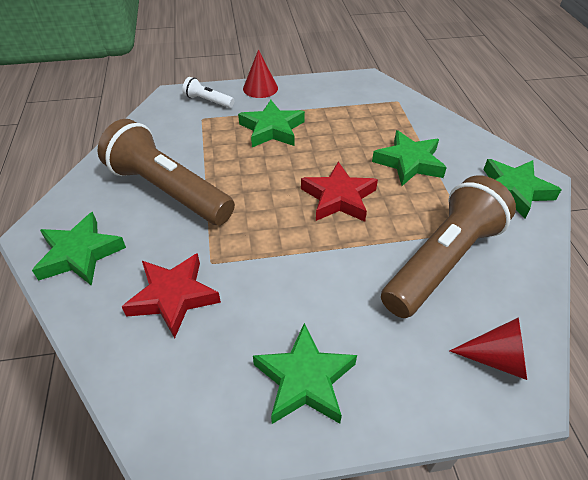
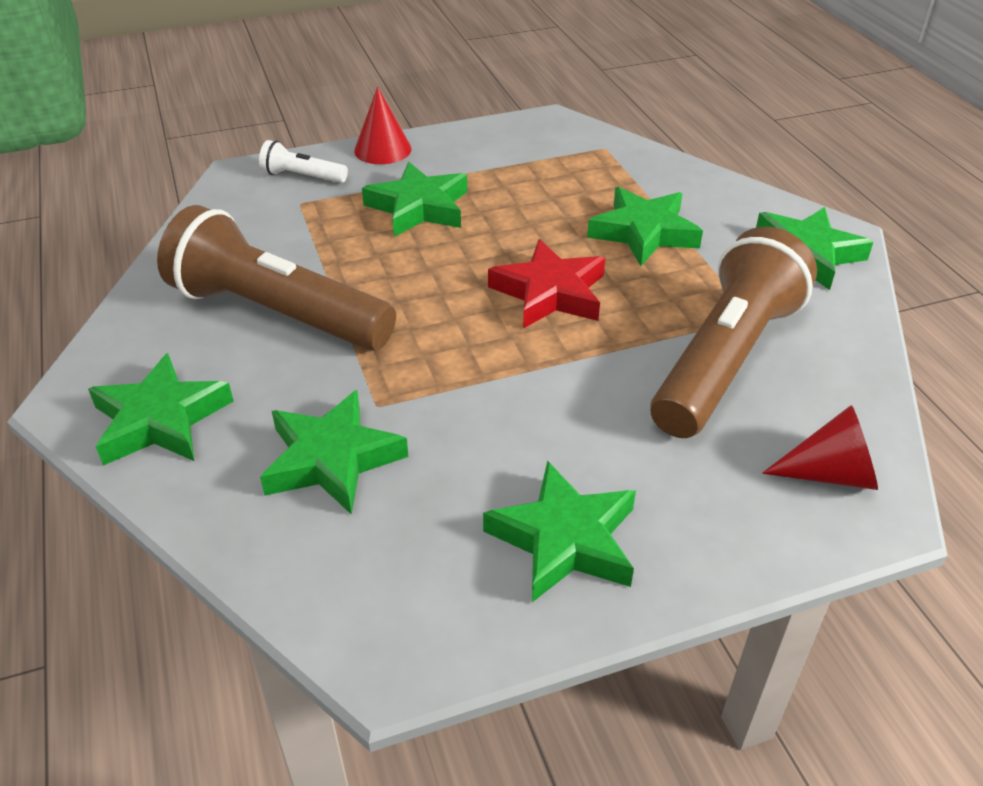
camera: 10 degrees left, 5 degrees down
(173, 297) = (332, 459): red star -> green star

